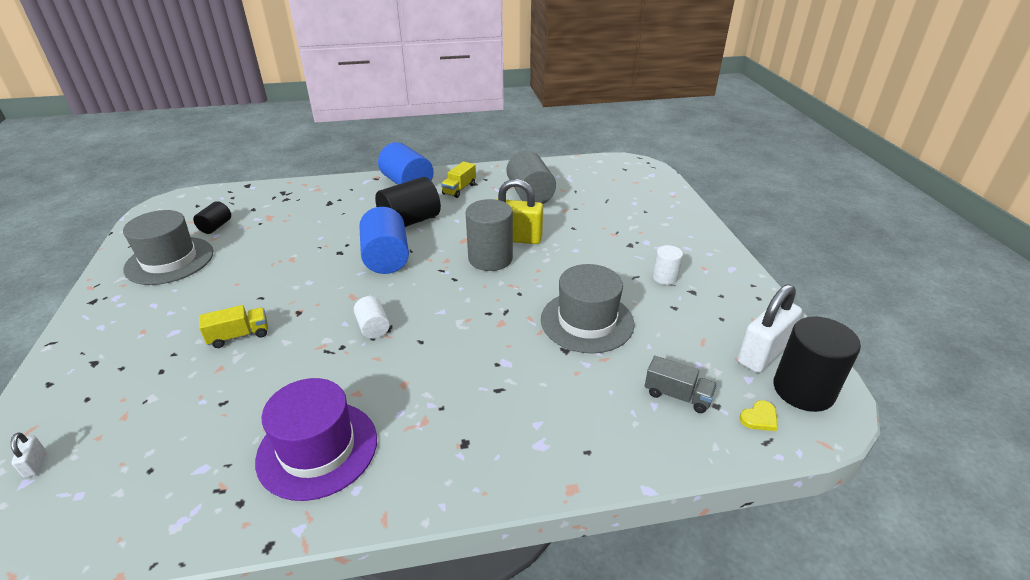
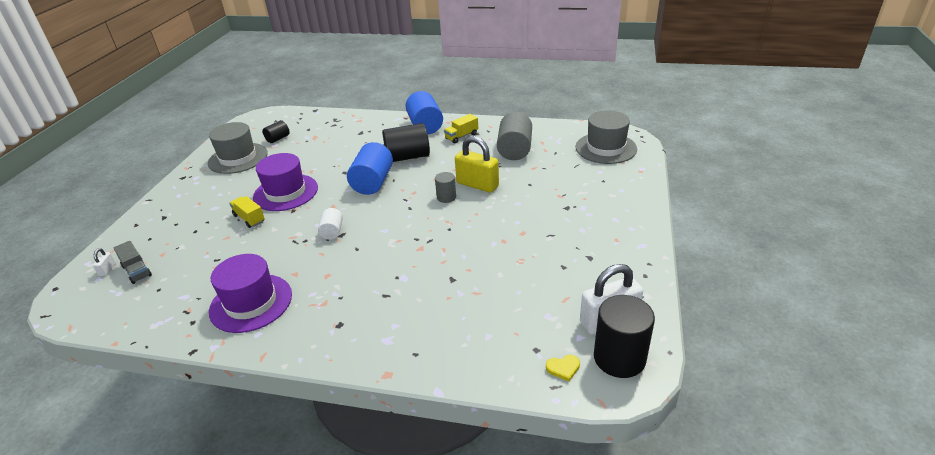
camera: 25 degrees right, 0 degrees up
(239, 336) = (249, 218): yellow truck -> yellow truck turned 135 degrees counterclockwise
(273, 292) = (286, 192): none -> purple hat
(490, 258) = (446, 197): grey cylinder -> grey cylinder, size x0.54
(587, 321) = (484, 261): grey hat -> grey hat (606, 148)
(665, 278) = (575, 241): white cylinder -> none
(677, 395) = (511, 334): grey truck -> grey truck (137, 271)

